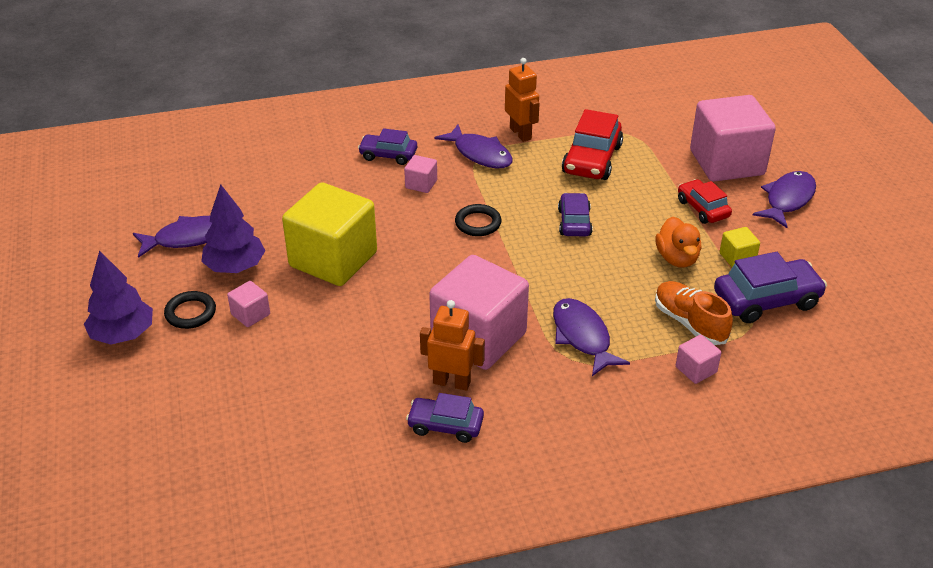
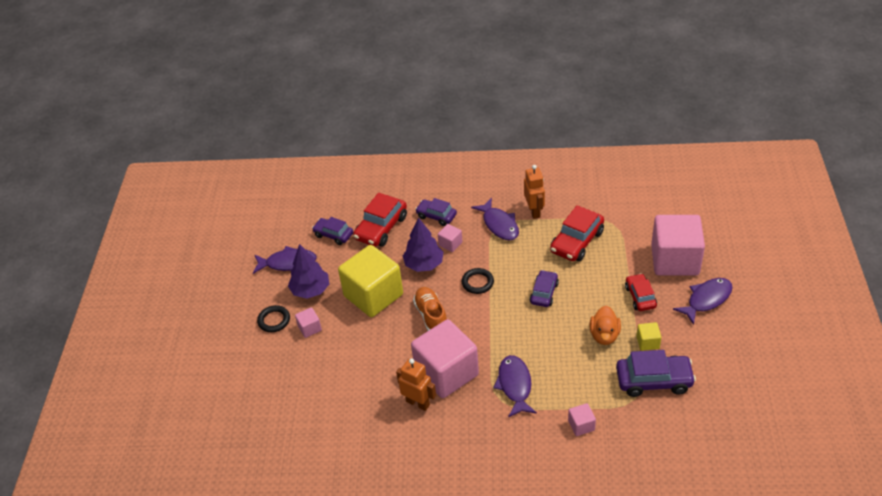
camera: 20 degrees right, 5 degrees up
(123, 334) = (230, 329): purple tree -> purple tree (424, 264)
(314, 178) = (381, 228): none -> red car
(445, 425) = (403, 433): purple car -> purple car (333, 235)
(690, 323) = (592, 388): orange shoe -> orange shoe (431, 316)

